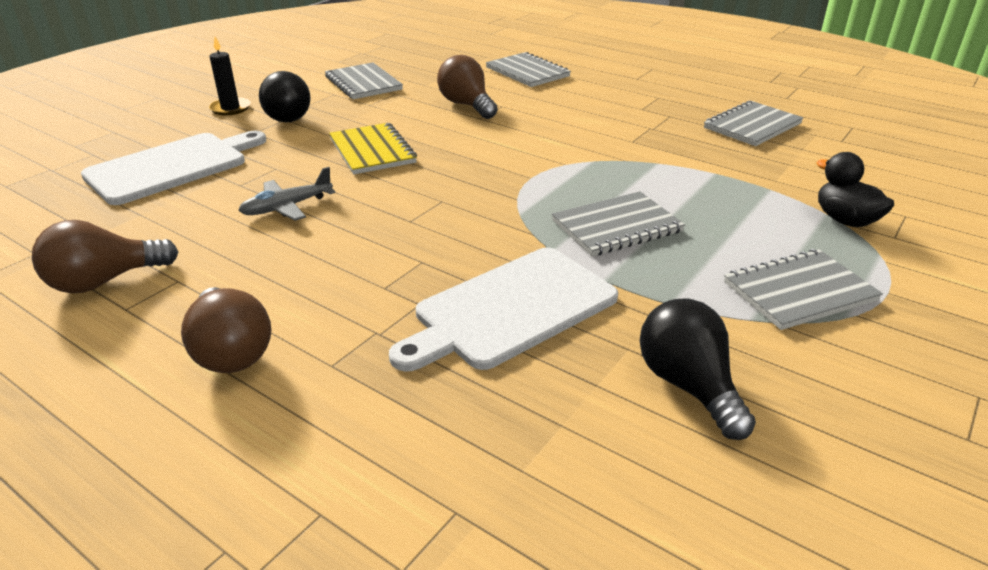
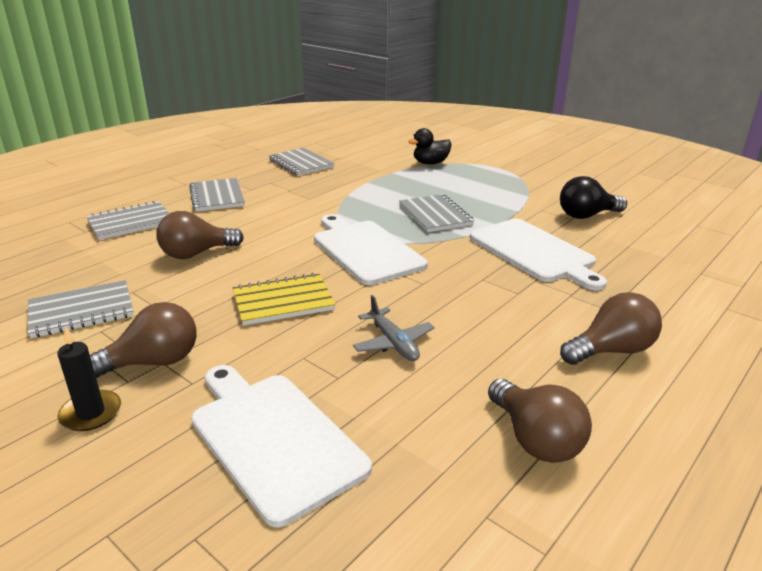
camera: 85 degrees left, 5 degrees down
(285, 116) = (153, 362): black light bulb -> brown light bulb
(491, 183) = (365, 250): none -> white cutting board
(799, 292) = (501, 183): grey notebook -> grey notebook (217, 197)

